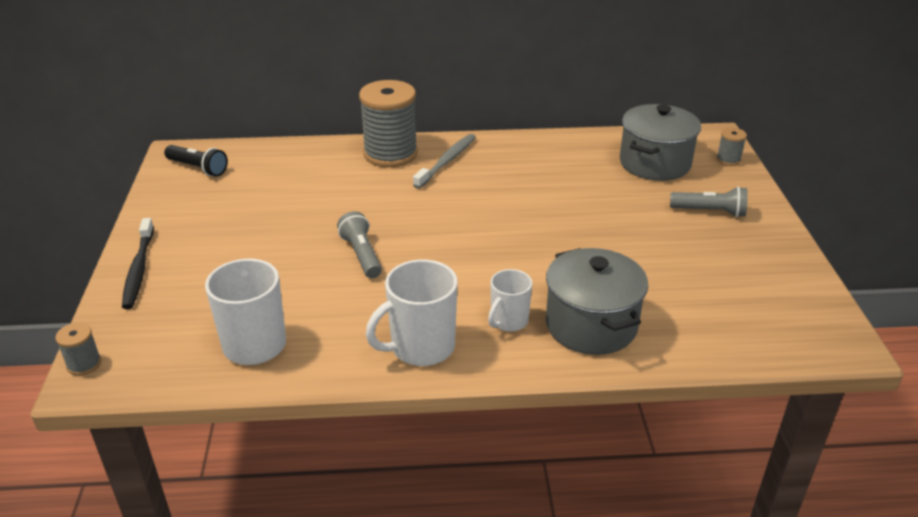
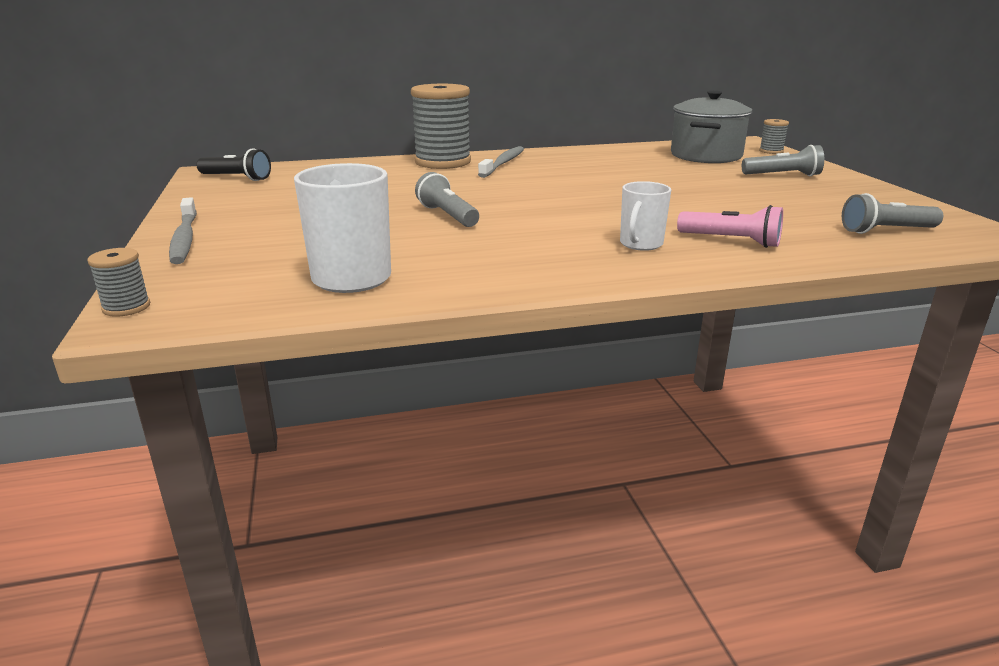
camera: 10 degrees left, 10 degrees down
(139, 269) = (184, 239): black toothbrush -> grey toothbrush
(421, 347) = (555, 267): white mug -> none
(591, 325) = (731, 241): grey pot -> pink flashlight
(744, 324) = (886, 231): none -> grey flashlight

